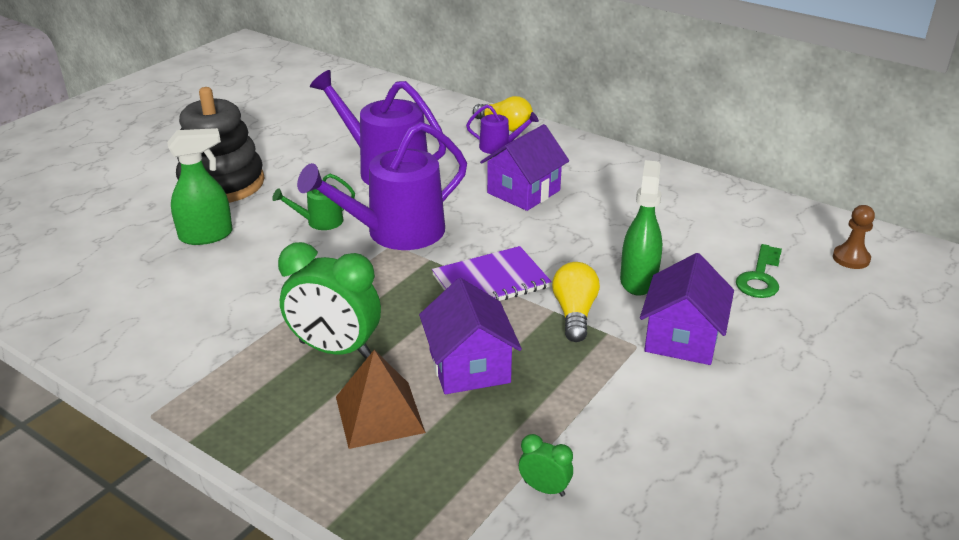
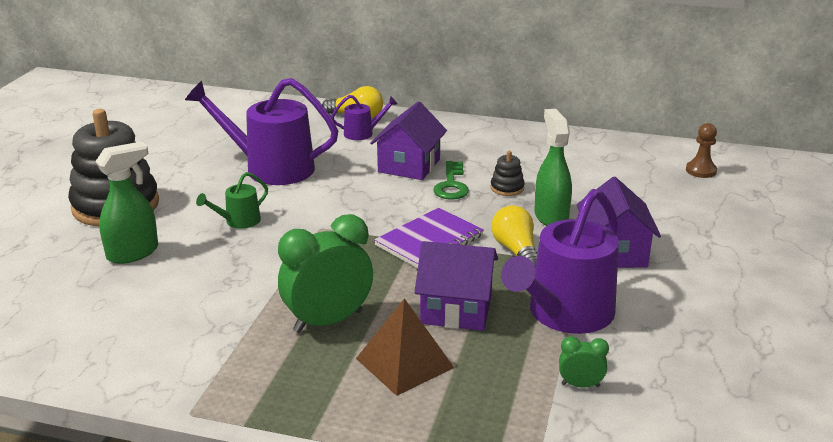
camera: 20 degrees left, 5 degrees down
(335, 349) = (328, 321): green clock -> green clock turned 150 degrees clockwise
(396, 232) = (317, 217): purple watering can -> purple watering can (565, 314)
(469, 366) = (456, 309): purple house -> purple house turned 45 degrees counterclockwise
(611, 237) = (507, 188): none -> black stacking toy
(760, 277) = (643, 196): green key -> green key (451, 185)

